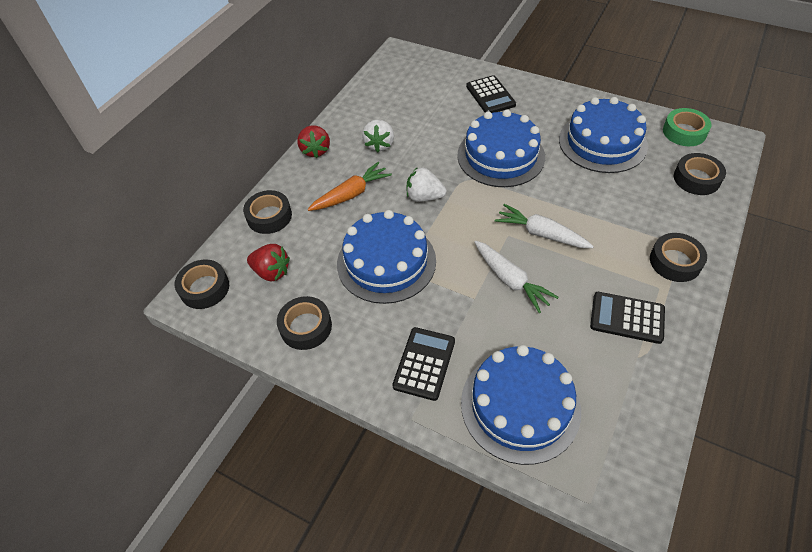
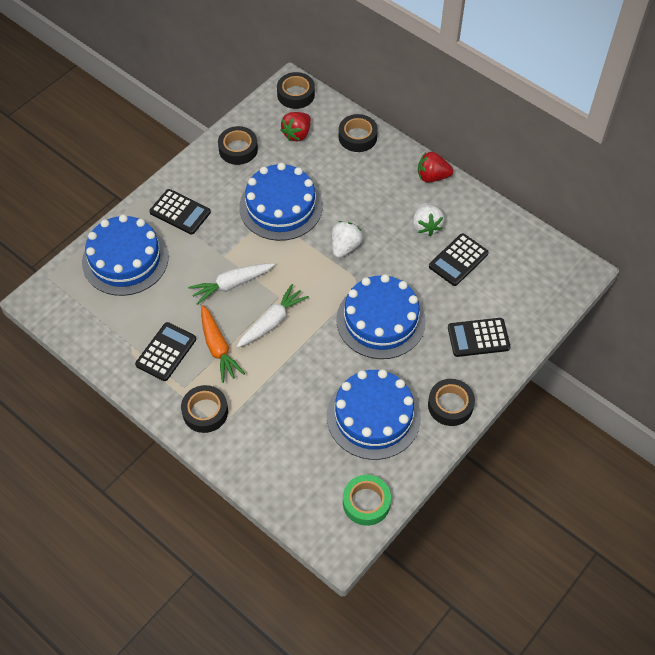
camera: 100 degrees right, 5 degrees up
(351, 194) = (366, 195): orange carrot -> orange carrot (218, 348)
(380, 144) = (426, 226): white strawberry -> white strawberry turned 120 degrees counterclockwise
(412, 119) = (458, 260): none -> black calculator
(696, 179) = (295, 479): black tape -> black tape (450, 405)

